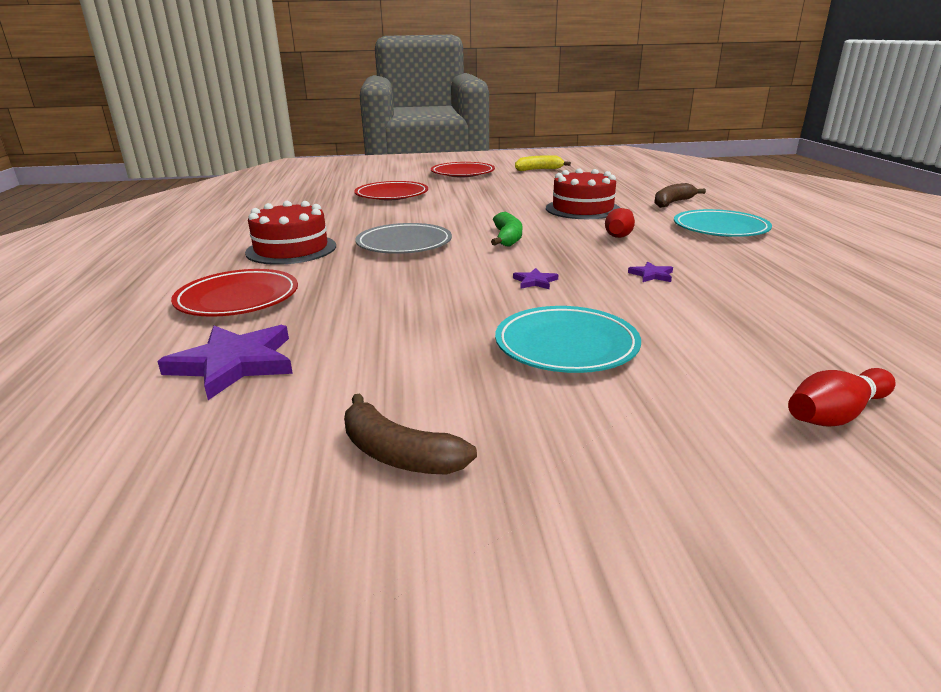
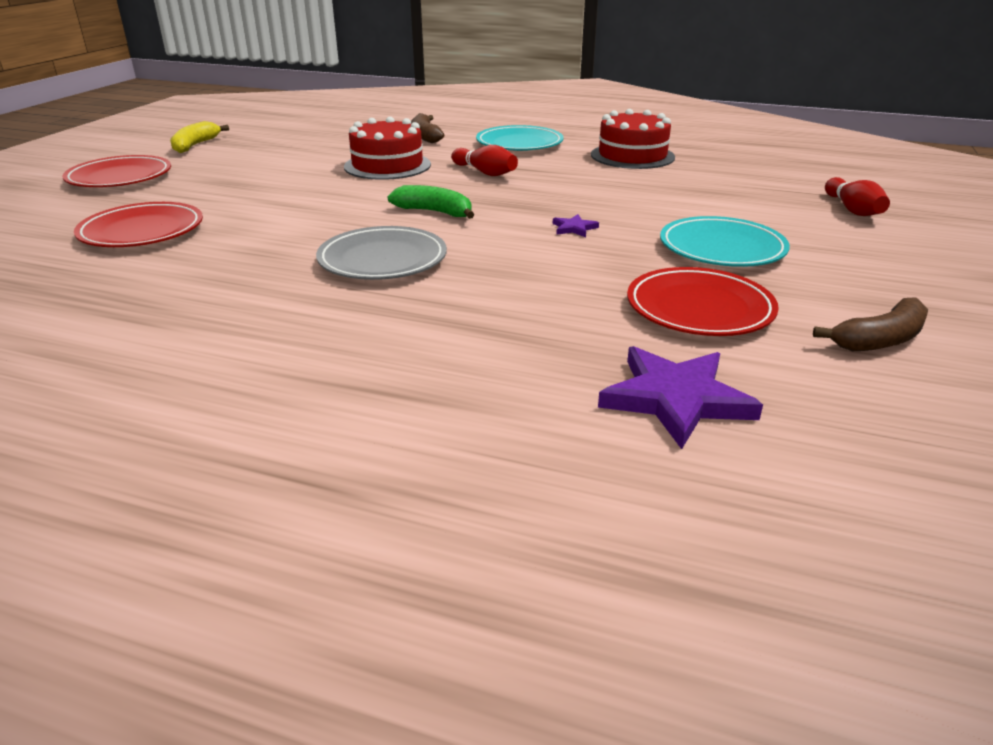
camera: 65 degrees left, 5 degrees up
(238, 299) = (469, 383): red plate -> red plate (699, 309)
(291, 249) = (299, 328): red cake -> red cake (632, 156)
(651, 275) = (601, 189): purple star -> none

